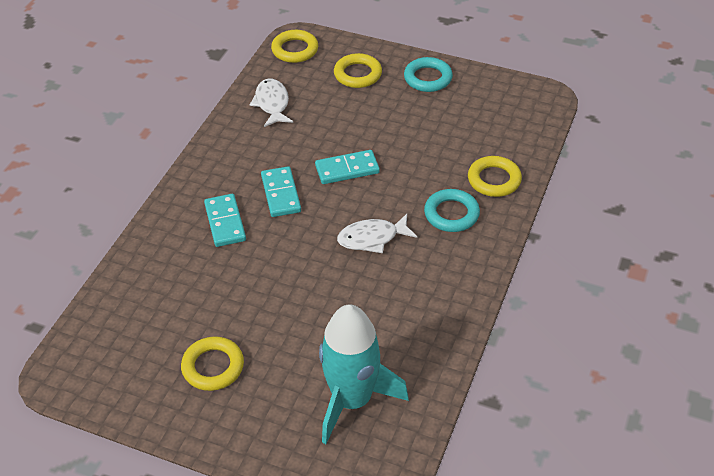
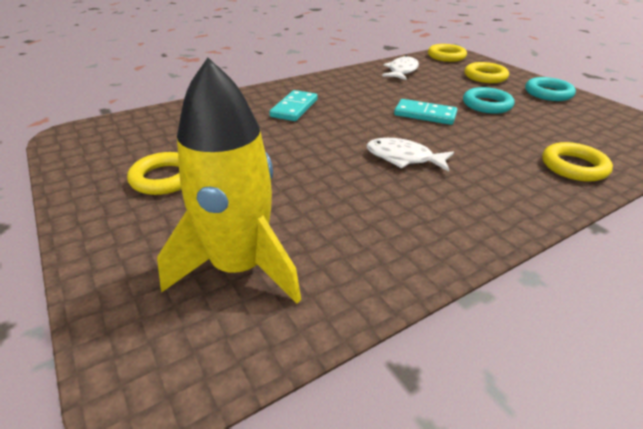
camera: 35 degrees right, 10 degrees down
(281, 194) = (355, 109): turquoise domino -> none
(352, 400) = (239, 267): turquoise rocket -> yellow rocket
(451, 214) = (503, 172): turquoise ring -> turquoise ring (486, 105)

